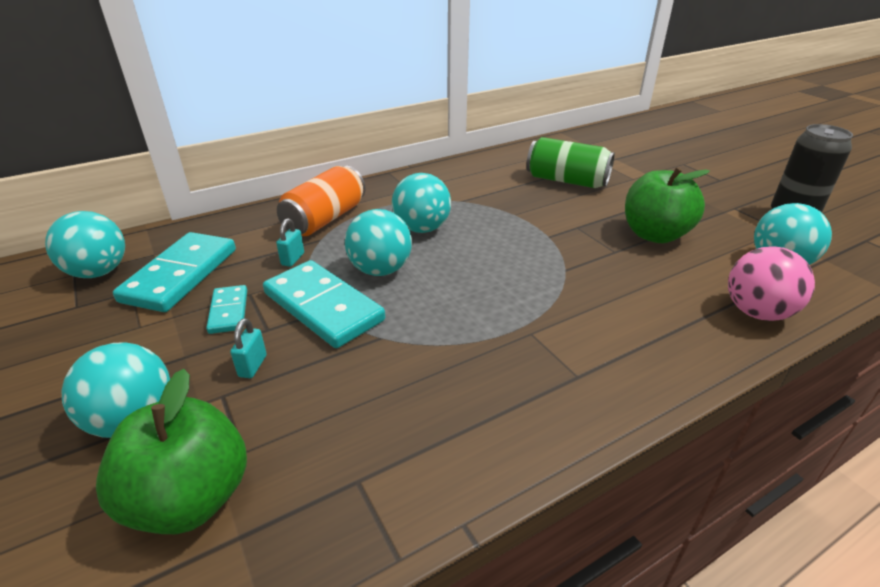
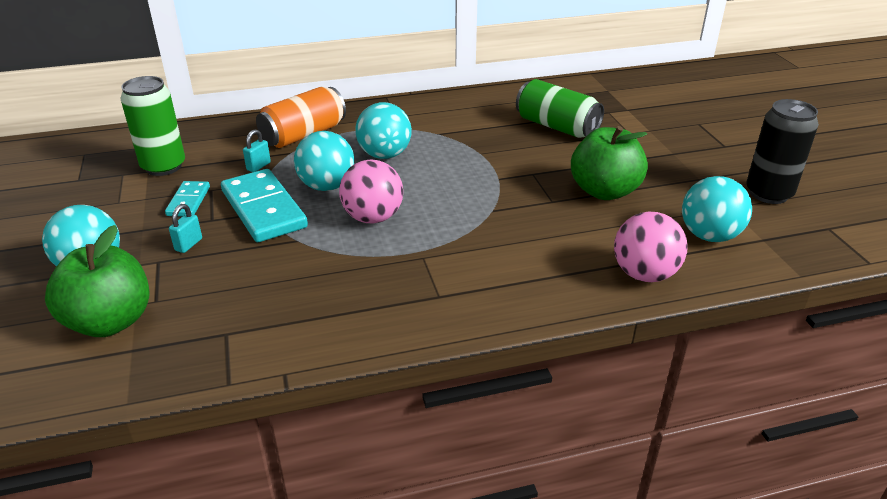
camera: 15 degrees right, 0 degrees up
(98, 272) = (103, 155): turquoise ball -> none
(180, 275) = (163, 166): turquoise domino -> green can
(450, 297) = (373, 218): none -> pink ball

